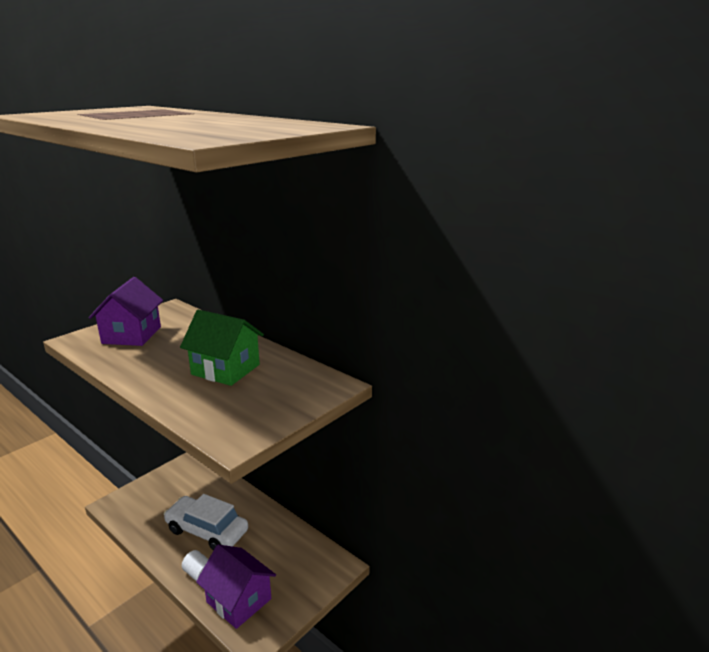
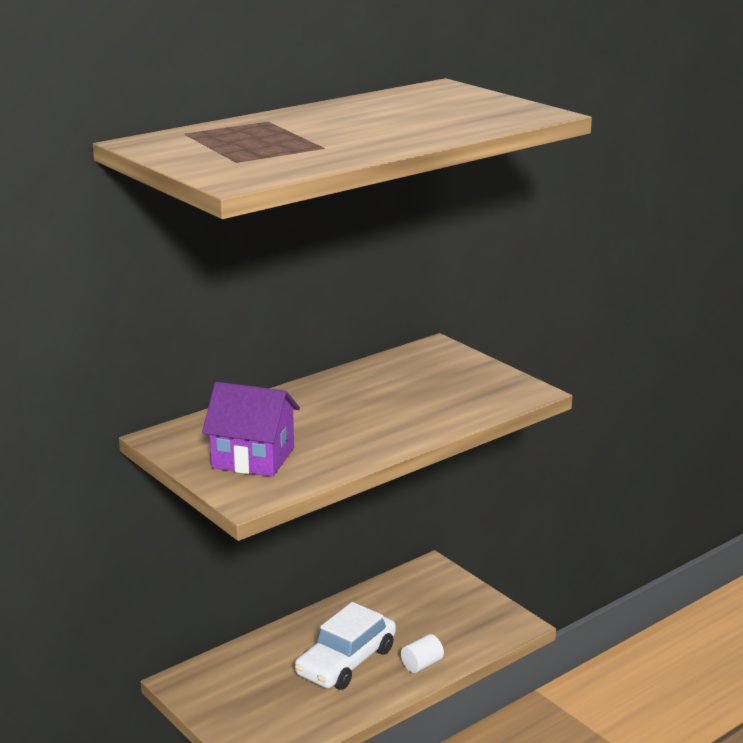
camera: 80 degrees left, 0 degrees up
(226, 369) = (383, 397): green house -> none
(239, 600) = (466, 635): purple house -> none

